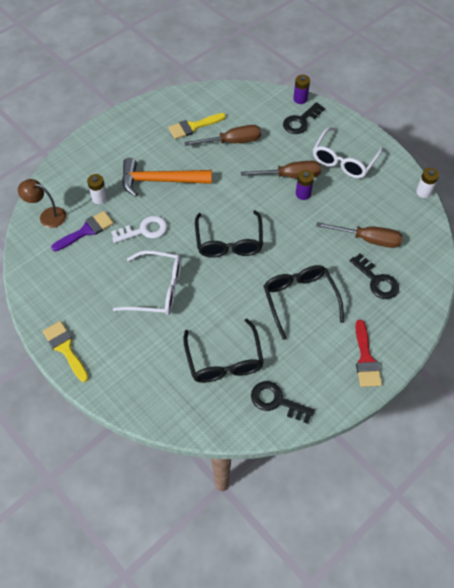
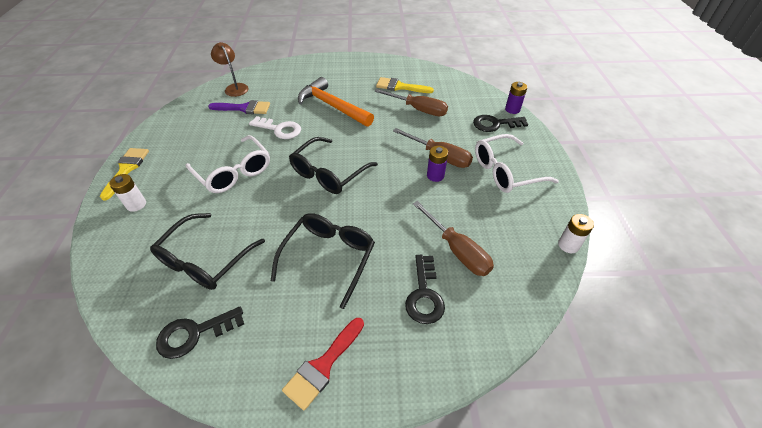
camera: 40 degrees right, 10 degrees down
(99, 198) = (279, 95): white battery -> white battery (136, 204)
(276, 401) = (194, 333): black key -> black key turned 90 degrees counterclockwise

